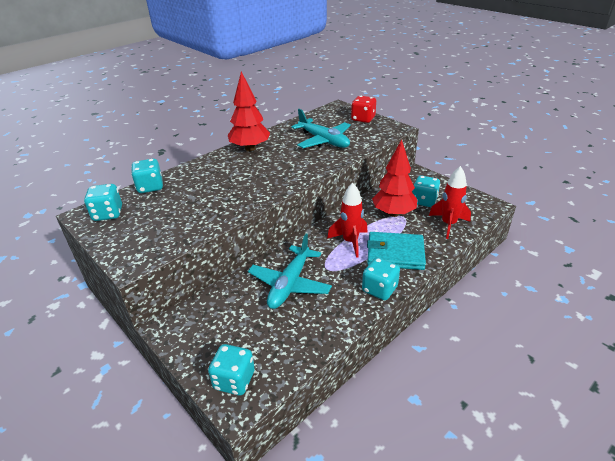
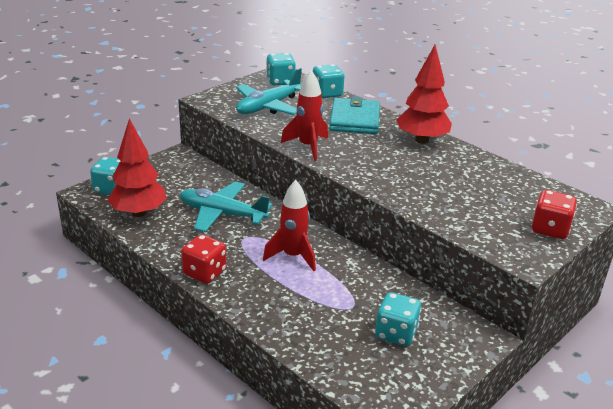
camera: 85 degrees right, 5 degrees down
(324, 141) = (458, 191): turquoise plane -> turquoise plane (268, 106)
(379, 289) = (204, 273): turquoise dice -> red dice
(393, 213) = (359, 298): red tree -> red tree (139, 213)
(395, 253) = (268, 291): turquoise wallet -> turquoise wallet (354, 119)
(448, 224) = (334, 351): red rocket -> red rocket (307, 147)

